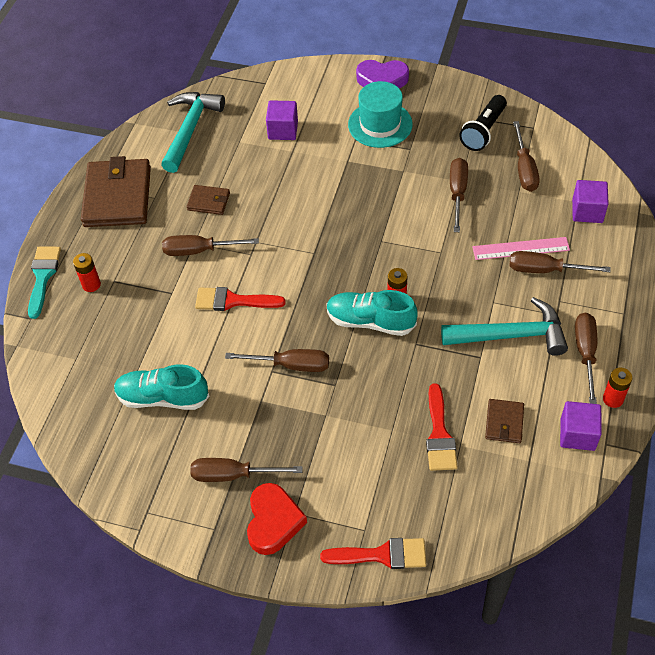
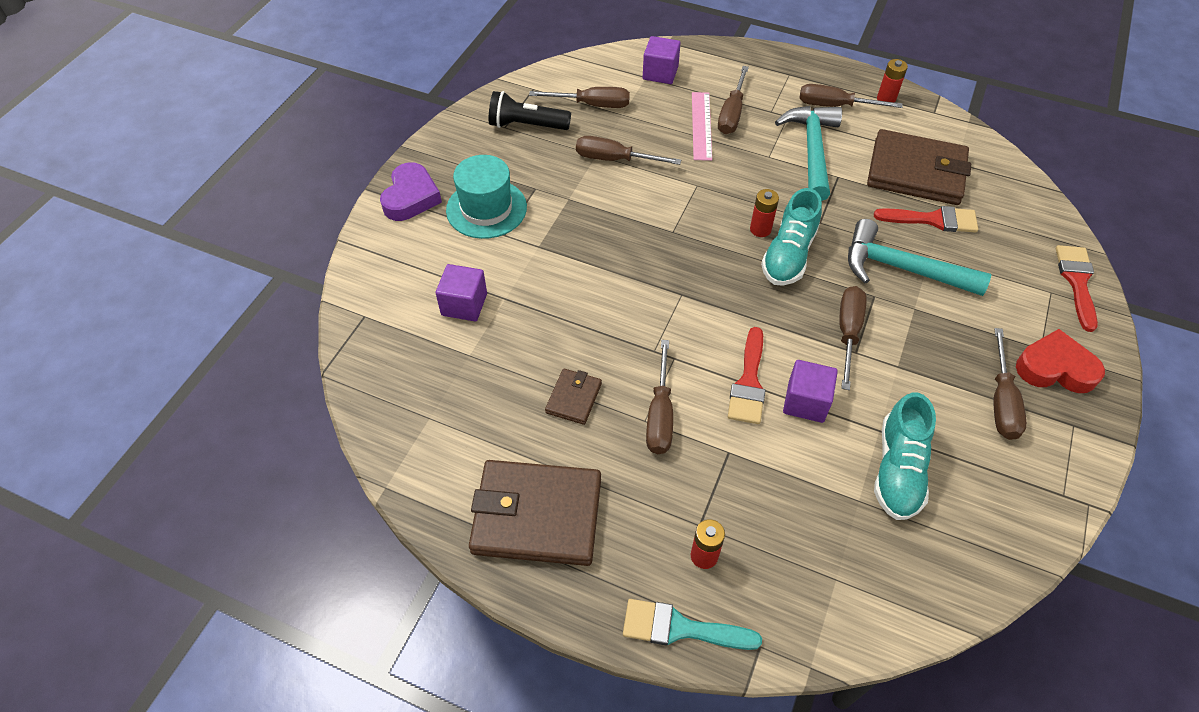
camera: 85 degrees left, 0 degrees up
(190, 129) = (426, 412): turquoise hammer -> turquoise hammer (902, 268)
(483, 131) = (526, 125): black flashlight -> black flashlight turned 150 degrees clockwise
(504, 422) = (916, 172): brown wallet -> brown wallet, size x2.10
(577, 434) = (925, 127): purple cube -> purple cube (805, 402)

